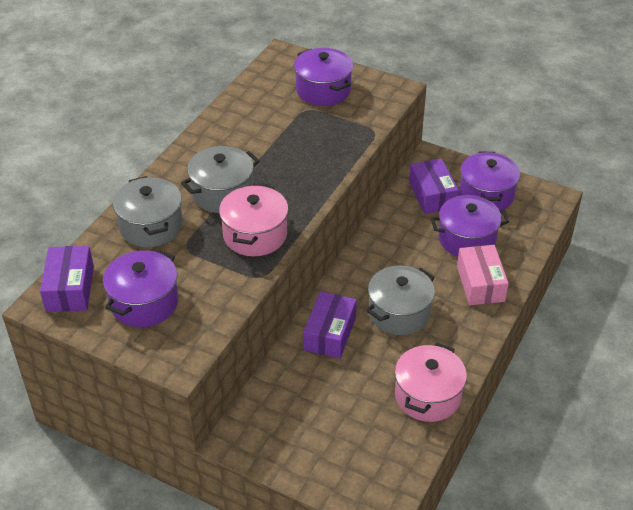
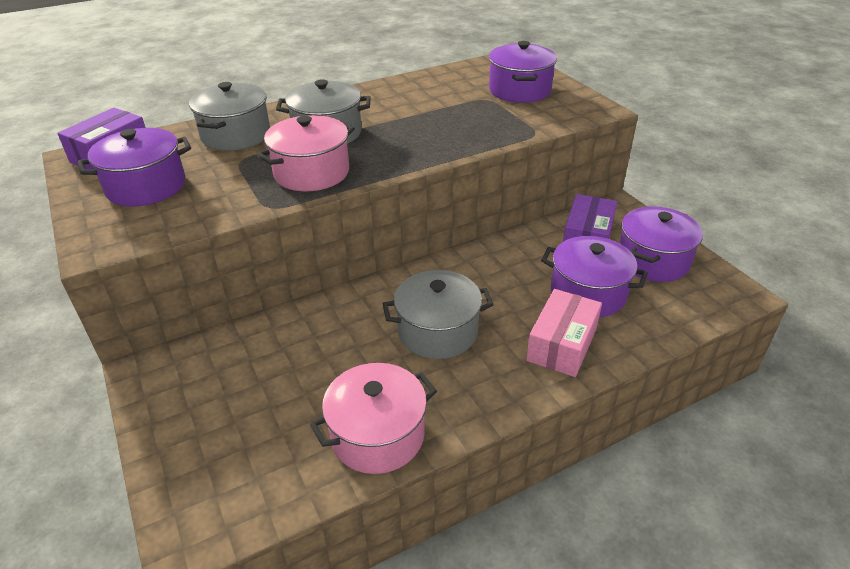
camera: 35 degrees right, 5 degrees down
(330, 333) = (345, 317): purple box -> none

